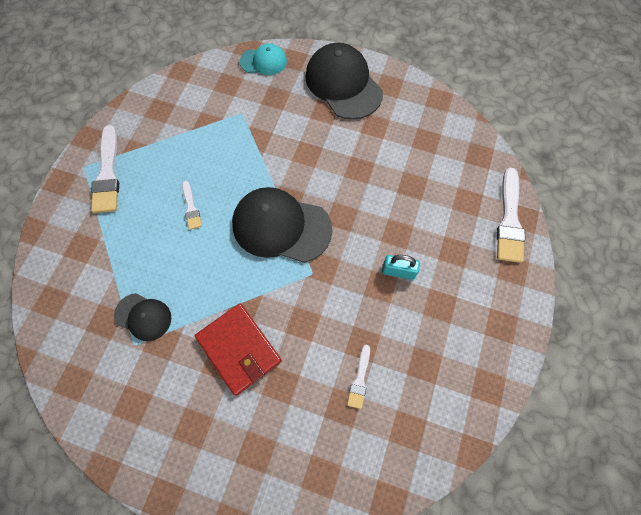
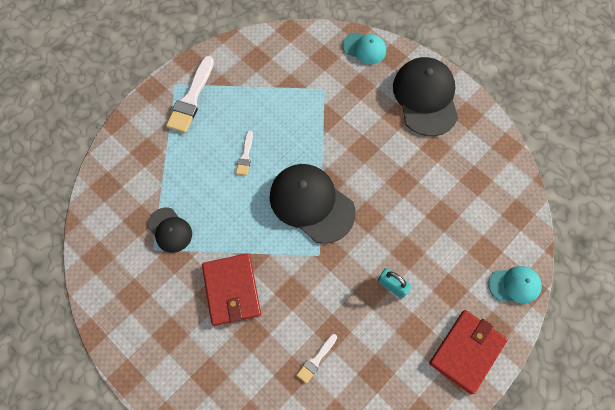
camera: 25 degrees right, 0 degrees up
(499, 302) = (467, 351): none -> red wallet
(509, 220) = (514, 285): white brush -> turquoise cap

